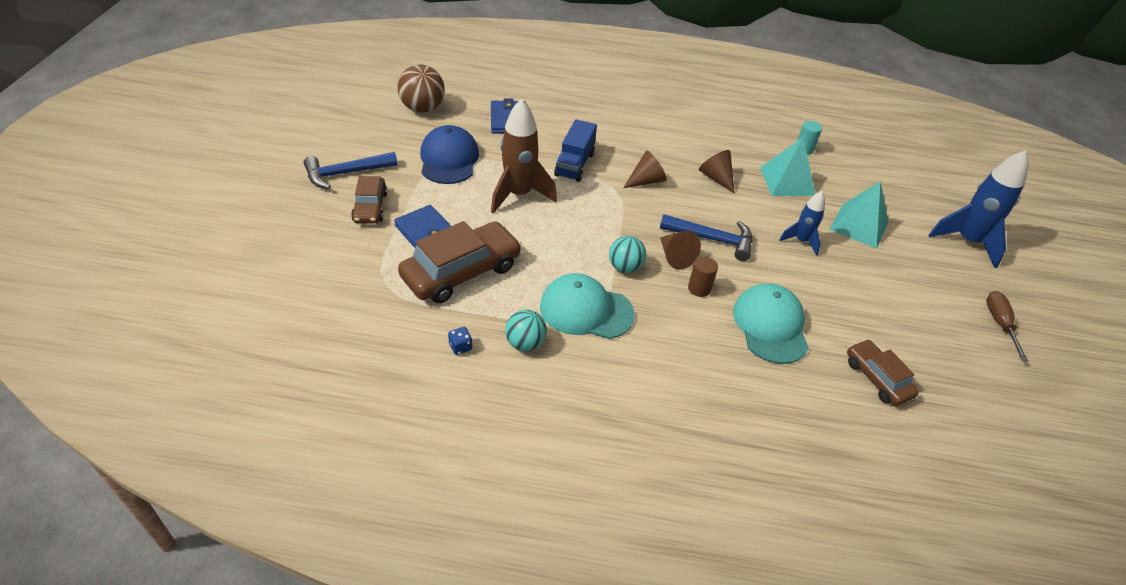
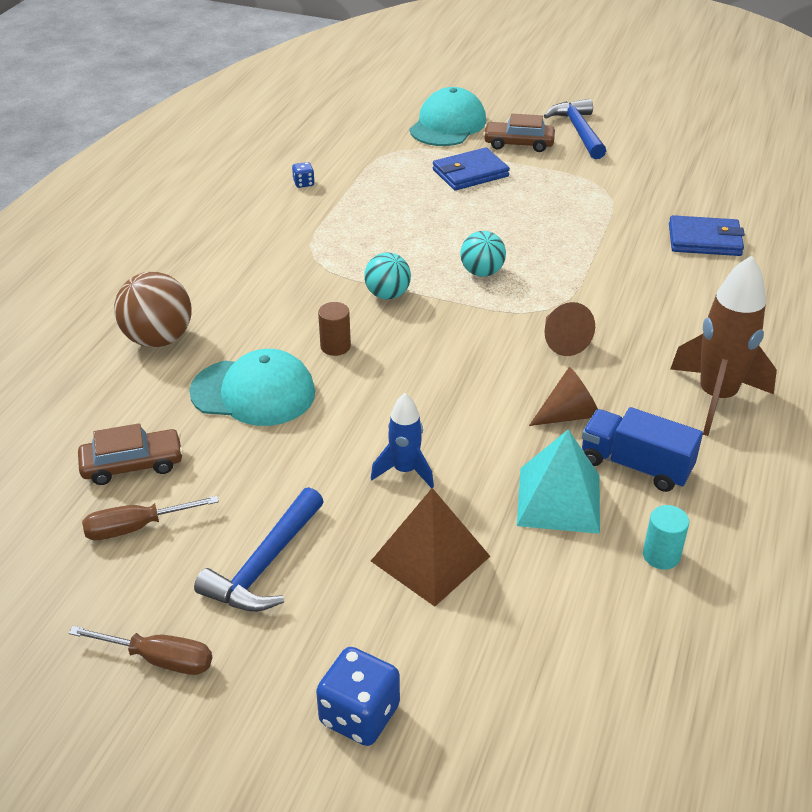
camera: 105 degrees right, 5 degrees down
(423, 108) = (720, 179): brown ball -> brown ball (158, 339)
(449, 159) = (608, 192): blue cap -> none
(461, 272) = (406, 189): brown car -> none
(519, 195) = (535, 234): brown rocket -> brown rocket (716, 398)
(525, 343) = (294, 217): turquoise ball -> turquoise ball (482, 272)
(574, 164) = (601, 283): blue truck -> blue truck (635, 465)
(586, 310) = (327, 258): turquoise cap -> turquoise cap (448, 125)
(675, 257) = (397, 338): brown cone -> none
(712, 239) = (425, 378): blue hammer -> blue hammer (264, 565)
(859, 225) = (430, 558): turquoise pyramid -> brown pyramid
(925, 360) = (137, 527): none -> brown screwdriver
(967, 242) = (359, 715): blue rocket -> blue dice

